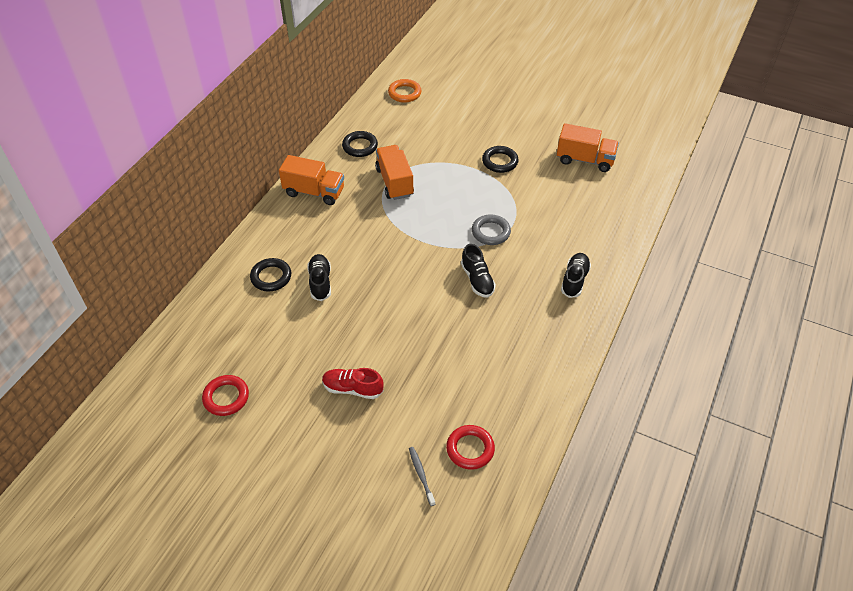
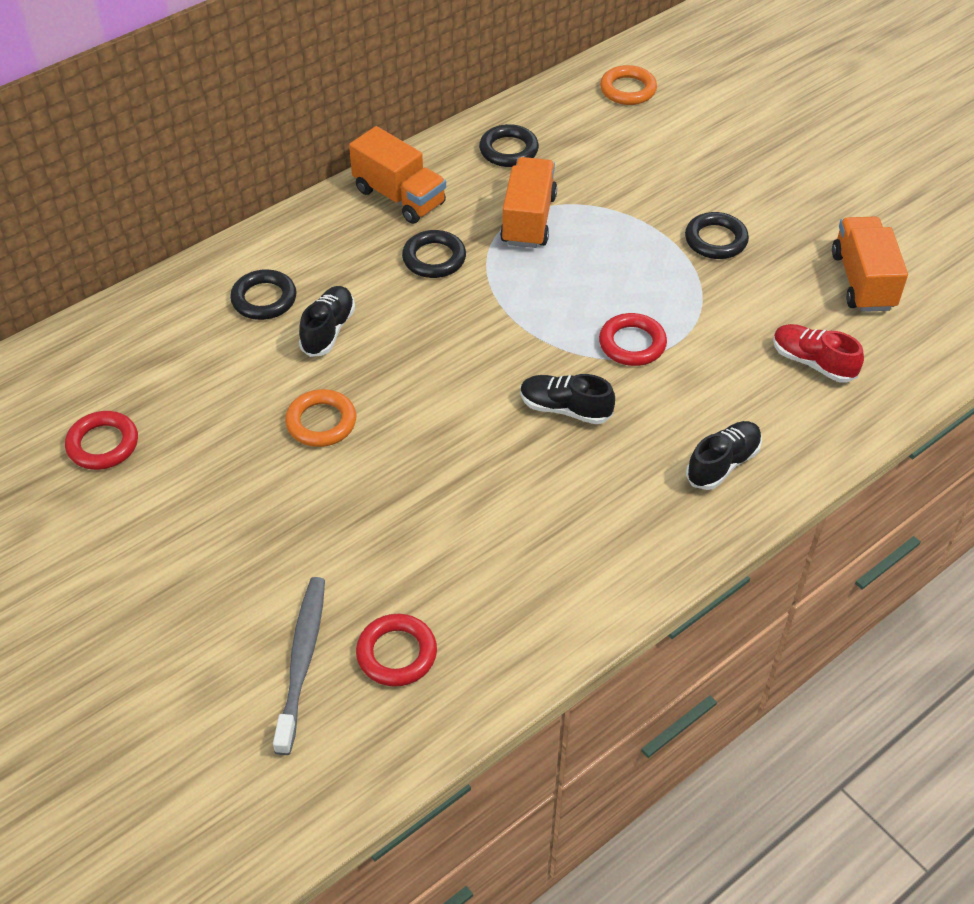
camera: 25 degrees right, 0 degrees up
(348, 336) = (321, 422): none -> orange ring
(352, 389) = (281, 499): red shoe -> red shoe (813, 362)
(355, 221) = (434, 258): none -> black ring
(421, 475) = (302, 660): grey toothbrush -> grey toothbrush, size x1.82
(477, 280) = (565, 409): black shoe -> black shoe turned 105 degrees clockwise
(491, 232) = (632, 344): grey ring -> red ring
(585, 160) = (863, 281): orange truck -> orange truck turned 135 degrees counterclockwise

